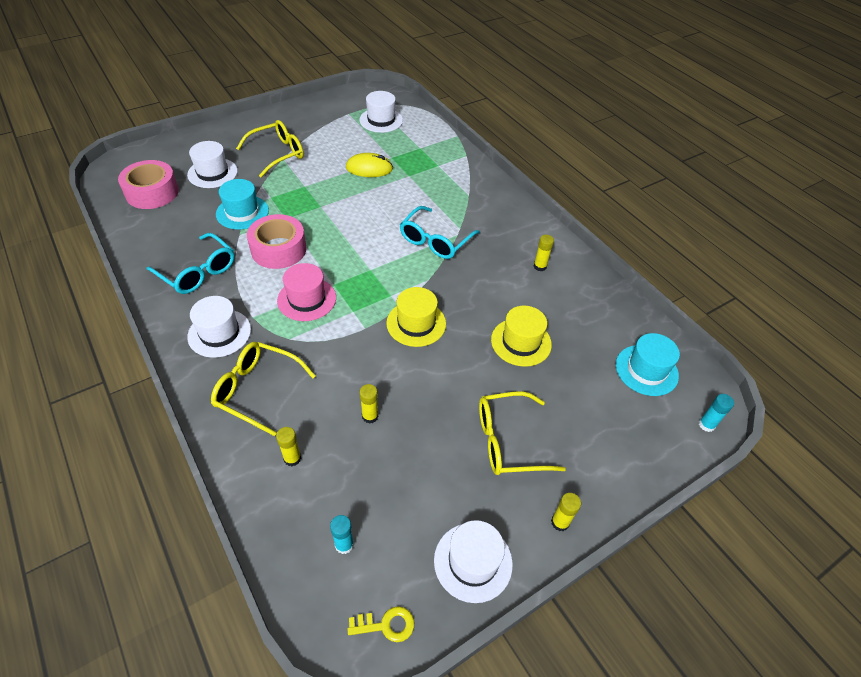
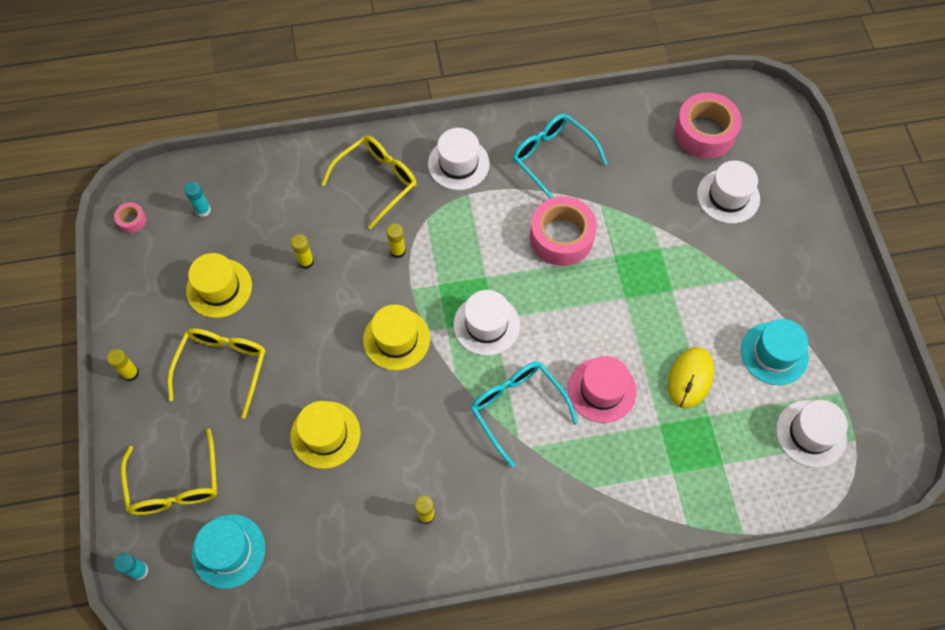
camera: 115 degrees right, 15 degrees up
(198, 272) = (552, 158): turquoise glasses -> turquoise glasses turned 75 degrees clockwise
(242, 212) = (639, 214): turquoise hat -> turquoise hat (774, 353)
(278, 153) = (753, 275): yellow glasses -> yellow glasses (175, 484)
(292, 458) = (294, 193): yellow glue stick -> yellow glue stick (397, 251)
(306, 299) = (473, 246): pink hat -> pink hat (602, 390)
(386, 625) = (132, 220): yellow key -> pink tape
(431, 482) = (219, 288): none -> yellow hat
(473, 562) = (139, 293): white hat -> white hat (486, 325)

